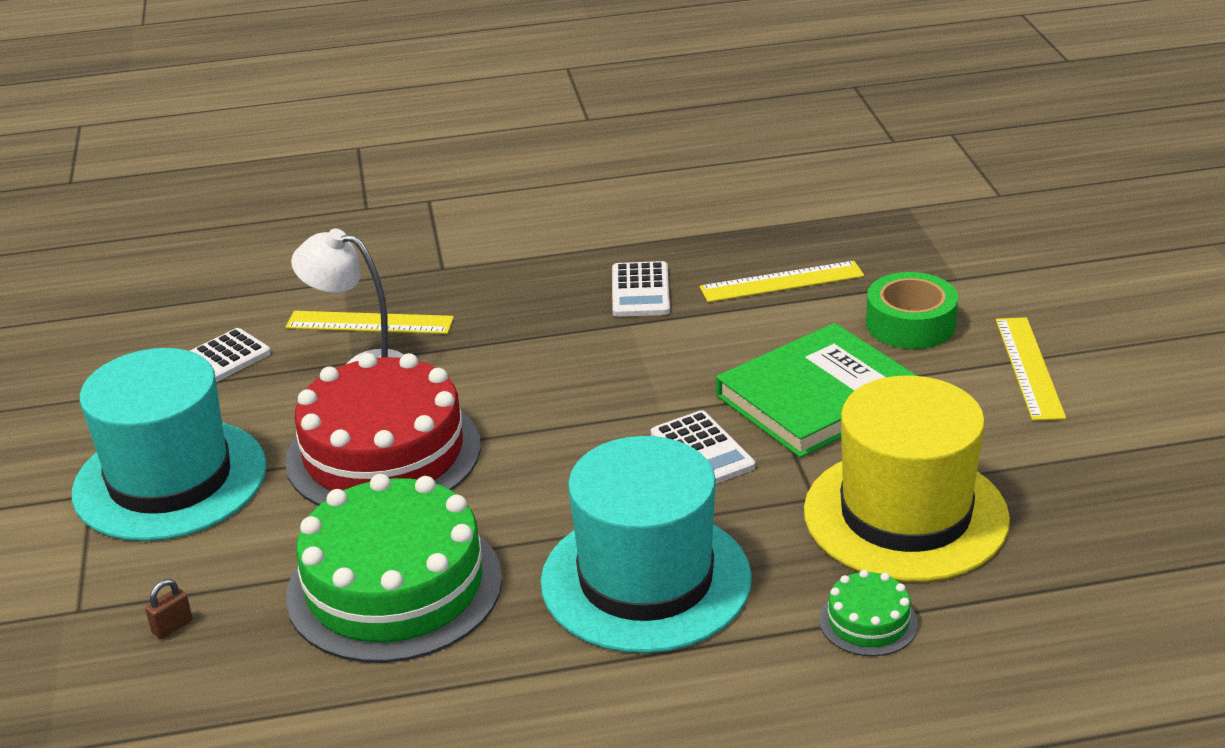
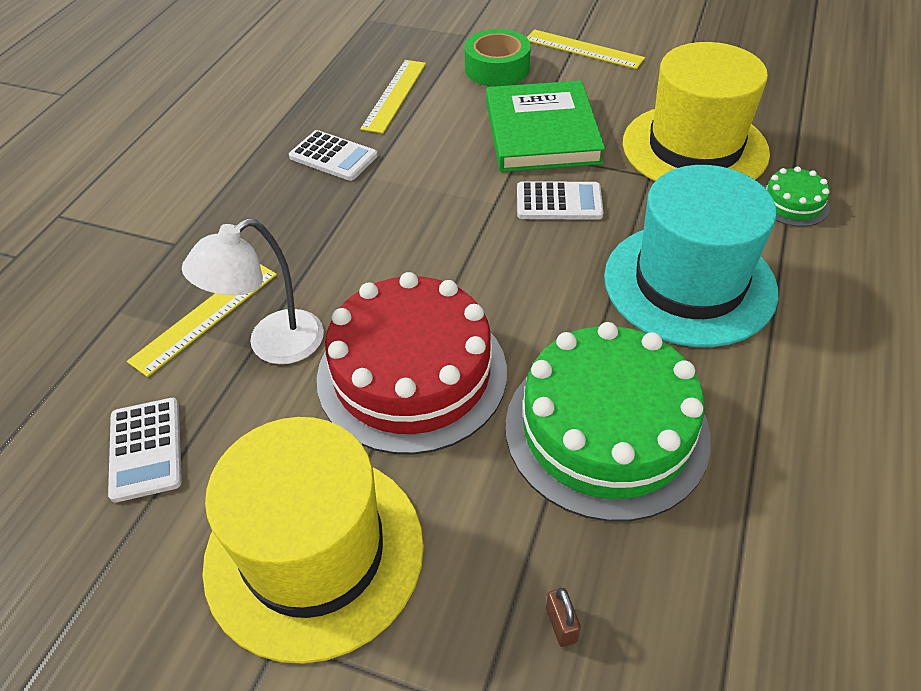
camera: 60 degrees left, 15 degrees up
(170, 480) = (314, 553): turquoise hat -> yellow hat

